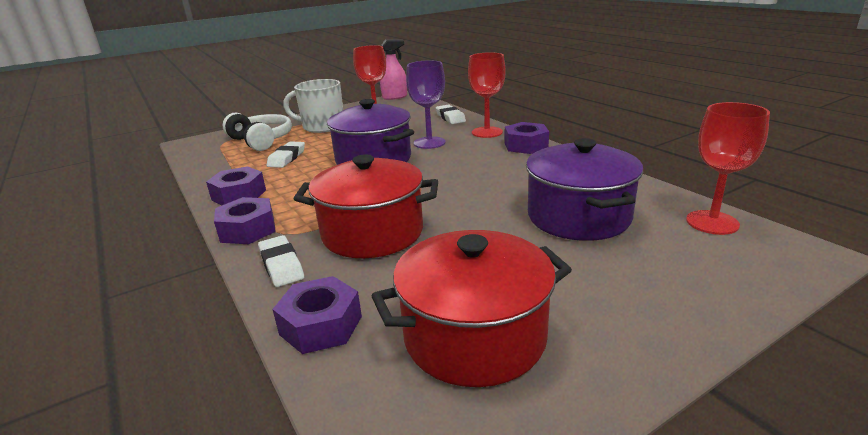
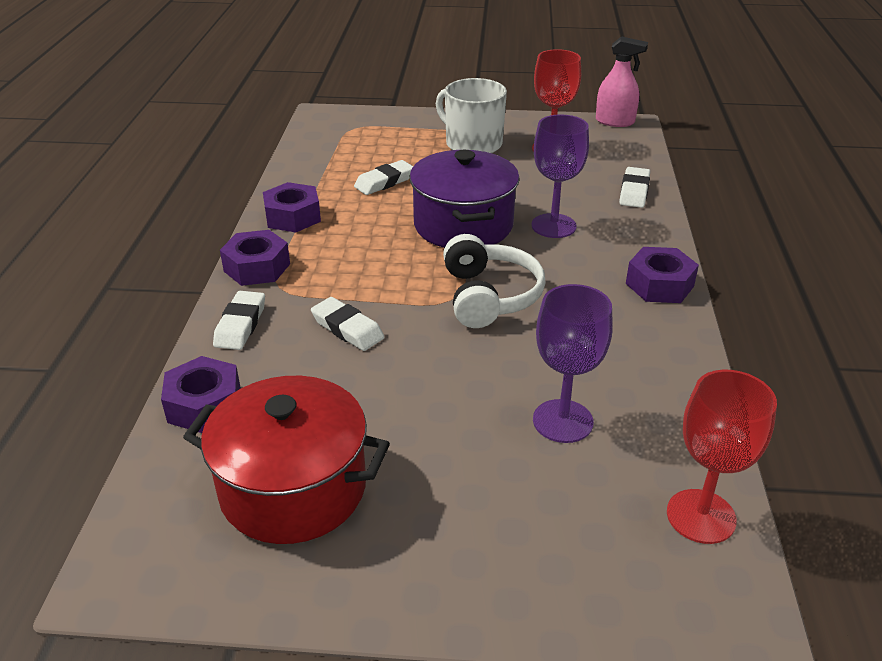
camera: 35 degrees right, 10 degrees up
(261, 140) = (389, 141): white headphones -> white headphones (489, 296)
(372, 233) = (347, 328): red pot -> white eraser
(487, 132) = (644, 239): red goblet -> none
(578, 217) = (562, 421): purple pot -> purple goblet

